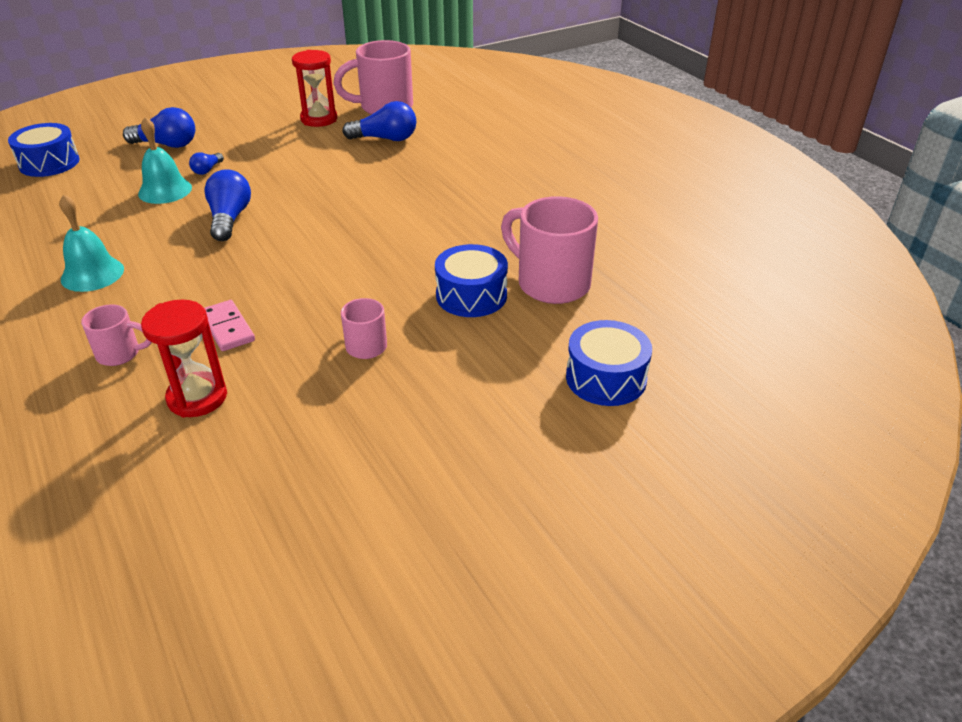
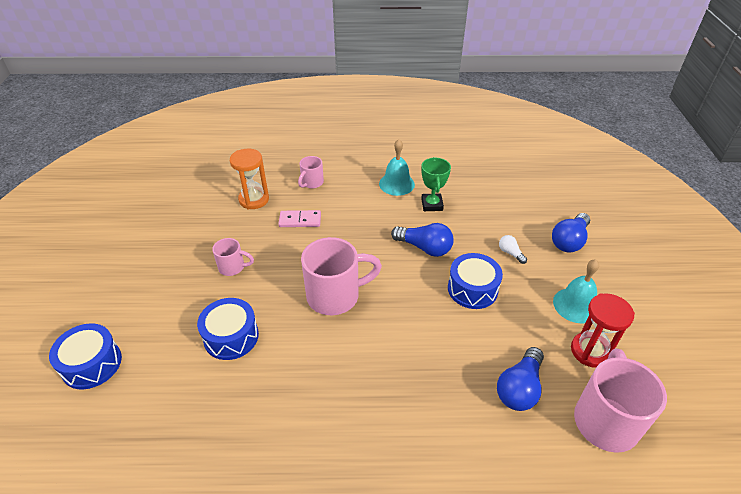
camera: 120 degrees right, 5 degrees up
(49, 163) = (560, 184): blue drum -> blue drum (472, 289)
(134, 235) = (432, 204): none -> green trophy
(165, 190) = (487, 227): turquoise bell -> turquoise bell (576, 305)
(197, 397) = (254, 199): red hourglass -> orange hourglass
(207, 170) = (510, 253): blue light bulb -> white light bulb
(551, 283) = (200, 392): pink mug -> pink mug (335, 296)

